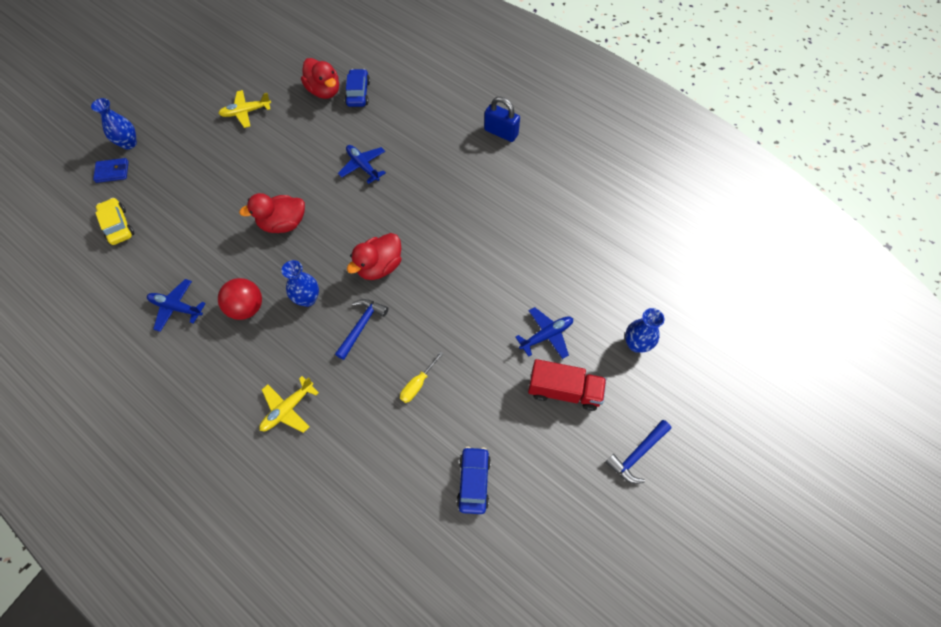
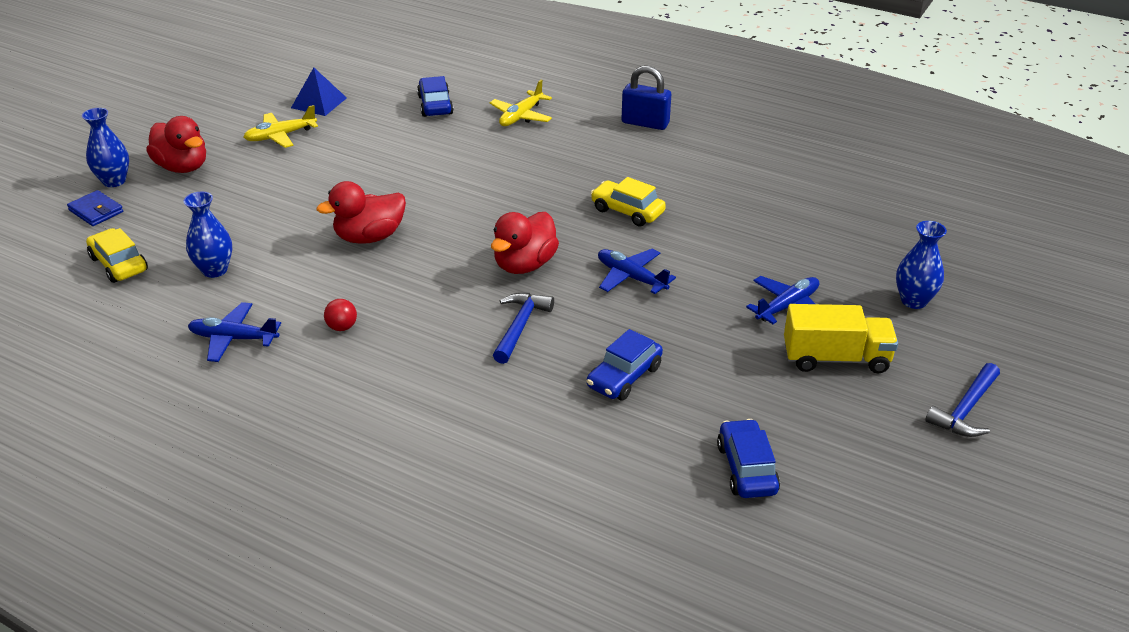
camera: 10 degrees left, 25 degrees down
(112, 172) = (96, 211): blue wallet -> blue wallet turned 60 degrees clockwise
(247, 308) = (342, 327): red ball -> red ball, size x0.53
(279, 80) = (319, 102): none -> blue pyramid
(288, 409) = (439, 426): yellow plane -> yellow plane (521, 116)
(307, 299) = (430, 308): blue vase -> blue vase (215, 270)
(324, 91) = (387, 107): red duck -> red duck (183, 167)
(363, 166) = (466, 171): blue plane -> blue plane (631, 277)
(417, 384) = (624, 377): yellow screwdriver -> blue car
(463, 223) = (627, 211): none -> yellow car
(564, 391) = (836, 358): red truck -> yellow truck

